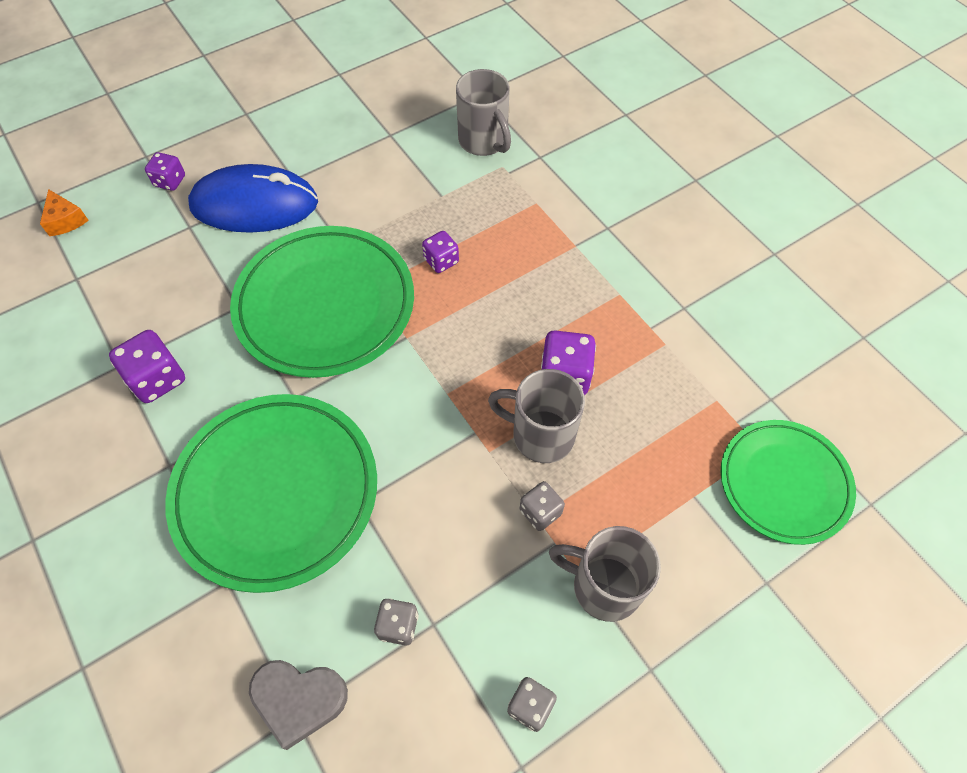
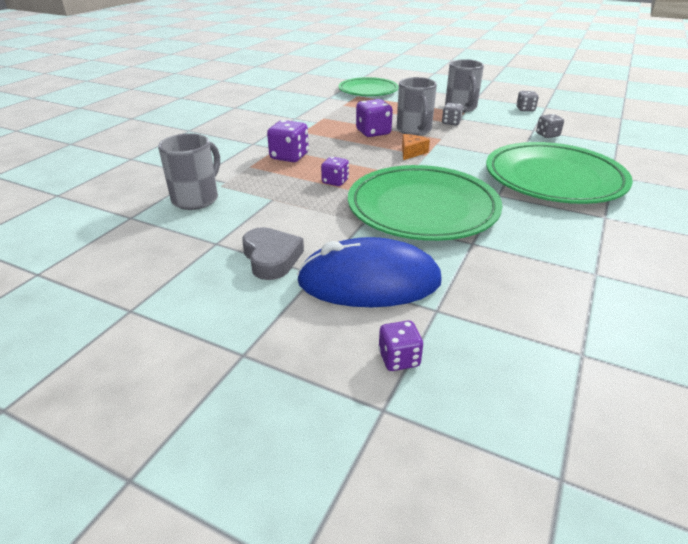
camera: 120 degrees left, 25 degrees down
(65, 220) = (545, 419): orange cheese -> orange cheese (411, 152)
(157, 379) = (573, 249): purple dice -> purple dice (289, 157)
(254, 205) = (369, 281): blue mouse -> blue mouse turned 60 degrees counterclockwise
(299, 700) = (611, 144): grey heart -> grey heart (271, 258)

